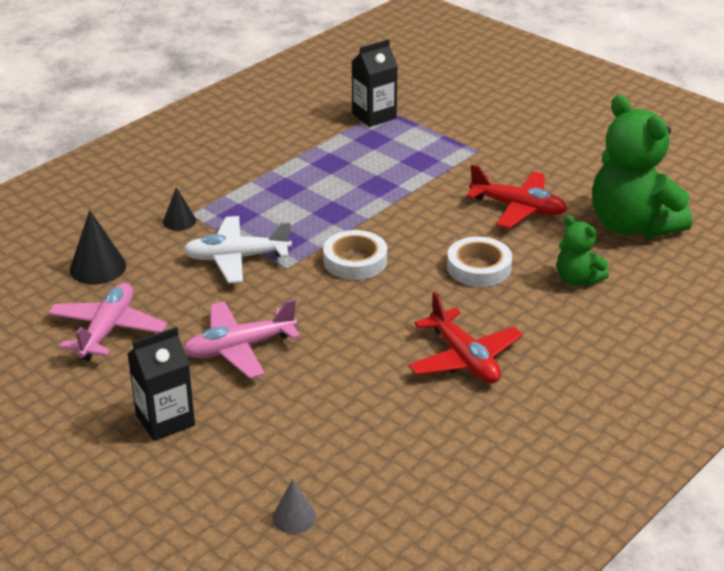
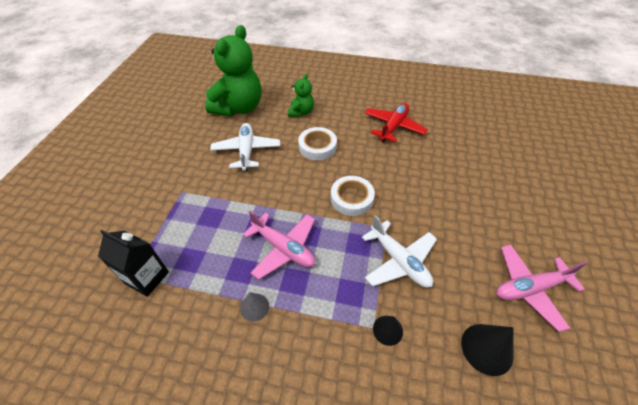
camera: 120 degrees left, 15 degrees up
(165, 420) = (549, 210): black carton -> none
(239, 348) = (471, 210): pink plane -> pink plane (283, 248)
(294, 517) = (536, 138): grey cone -> grey cone (254, 307)
(518, 208) = (246, 151): red plane -> white plane

